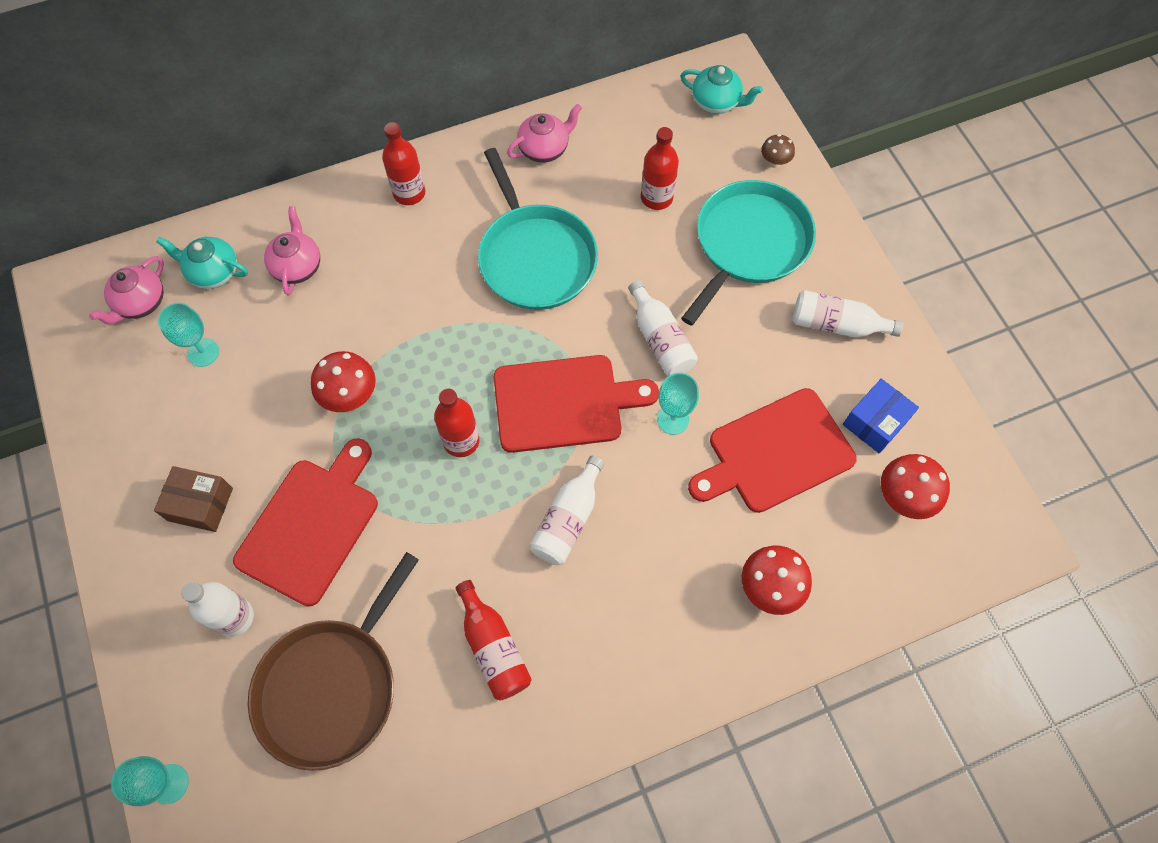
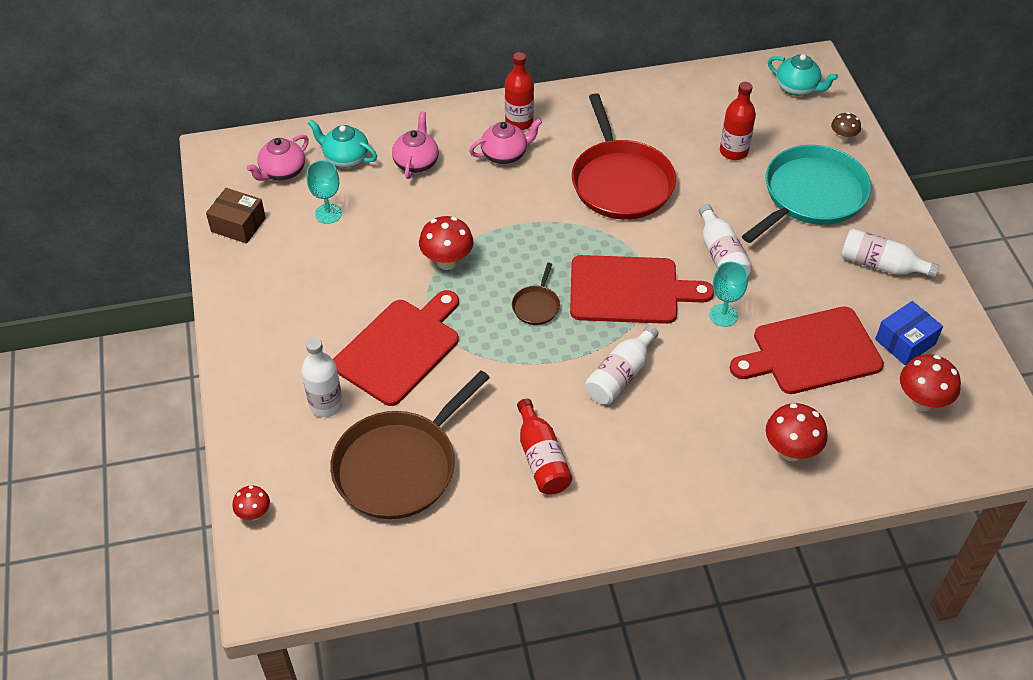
camera: 10 degrees right, 15 degrees down
(169, 783) = (254, 514): turquoise goblet -> red mushroom
(200, 504) = (310, 320): brown box -> brown box (238, 225)
(461, 441) = (536, 306): red bottle -> brown pan
(535, 257) = (620, 182): turquoise pan -> red pan
(544, 149) = (640, 104): pink teapot -> pink teapot (505, 155)

